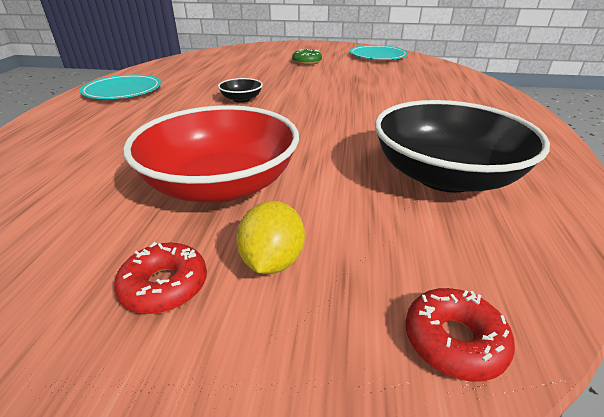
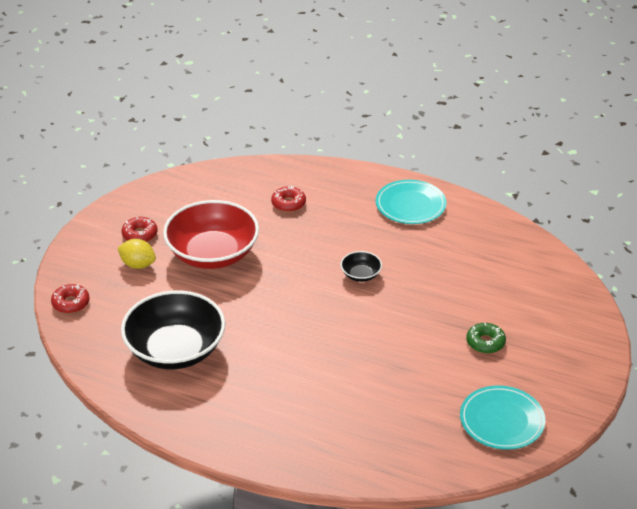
camera: 105 degrees right, 5 degrees up
(97, 147) = (288, 203): none -> red donut

